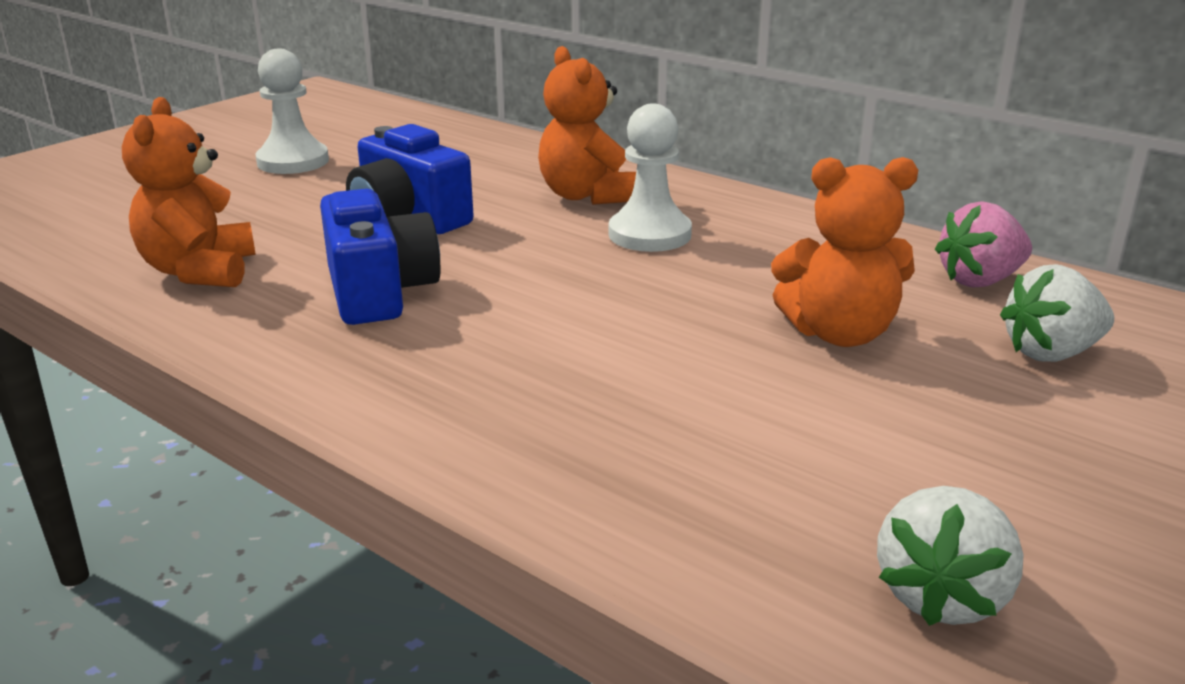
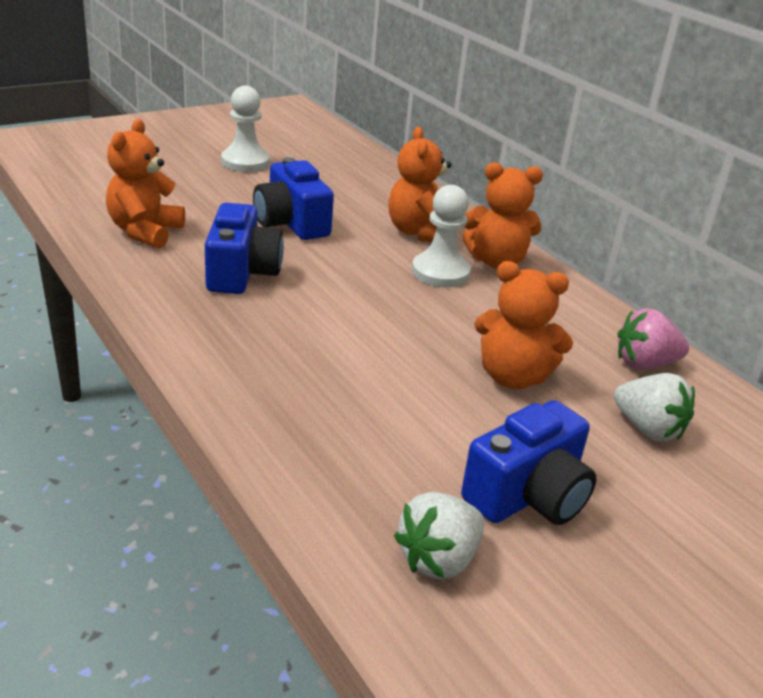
camera: 15 degrees right, 5 degrees up
(708, 207) = (496, 261): none -> orange teddy bear
(983, 474) = (528, 495): none -> blue camera
(1051, 353) = (648, 429): white strawberry -> white strawberry turned 135 degrees counterclockwise

